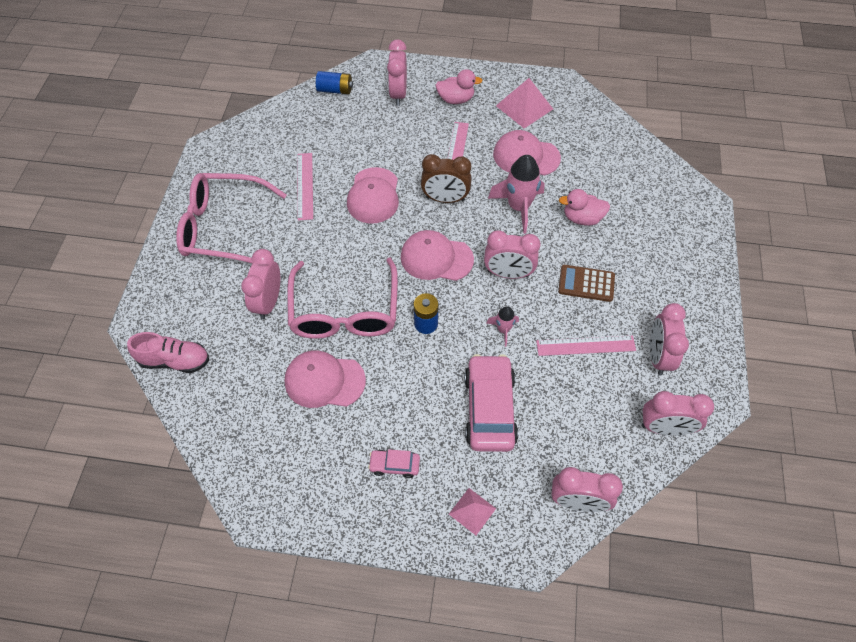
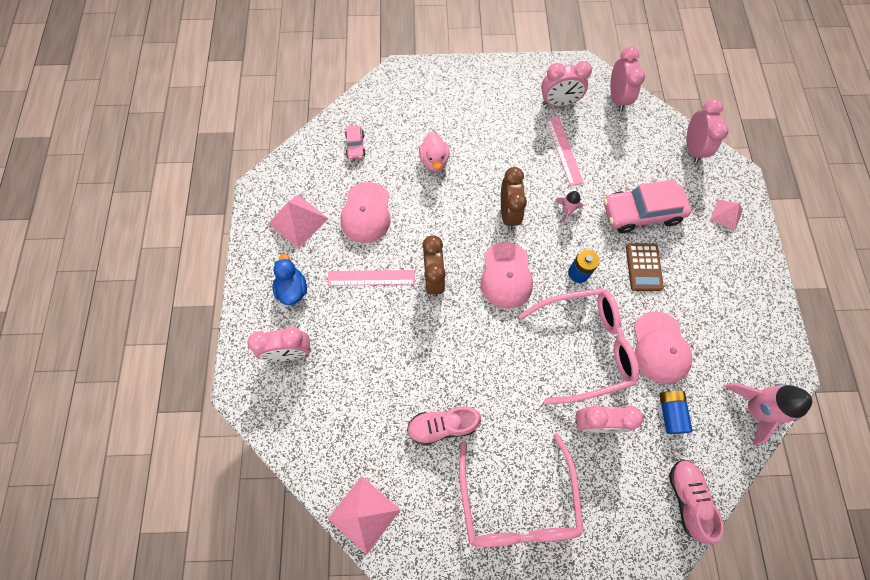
camera: 100 degrees left, 10 degrees up
(254, 128) = (364, 514): none -> pink pyramid
(305, 186) = (442, 426): pink ruler -> pink shoe
(335, 90) = (289, 428): blue battery -> blue battery (670, 413)
(373, 196) = (442, 349): pink cap -> none
(394, 465) = (713, 275): pink car -> pink car (355, 146)
(456, 99) = (292, 289): pink duck -> blue duck
(508, 273) = (508, 213): pink clock -> brown clock
(518, 207) = (431, 213): pink rocket -> pink rocket (754, 409)
(586, 283) = (504, 154): brown calculator -> brown calculator (643, 267)

